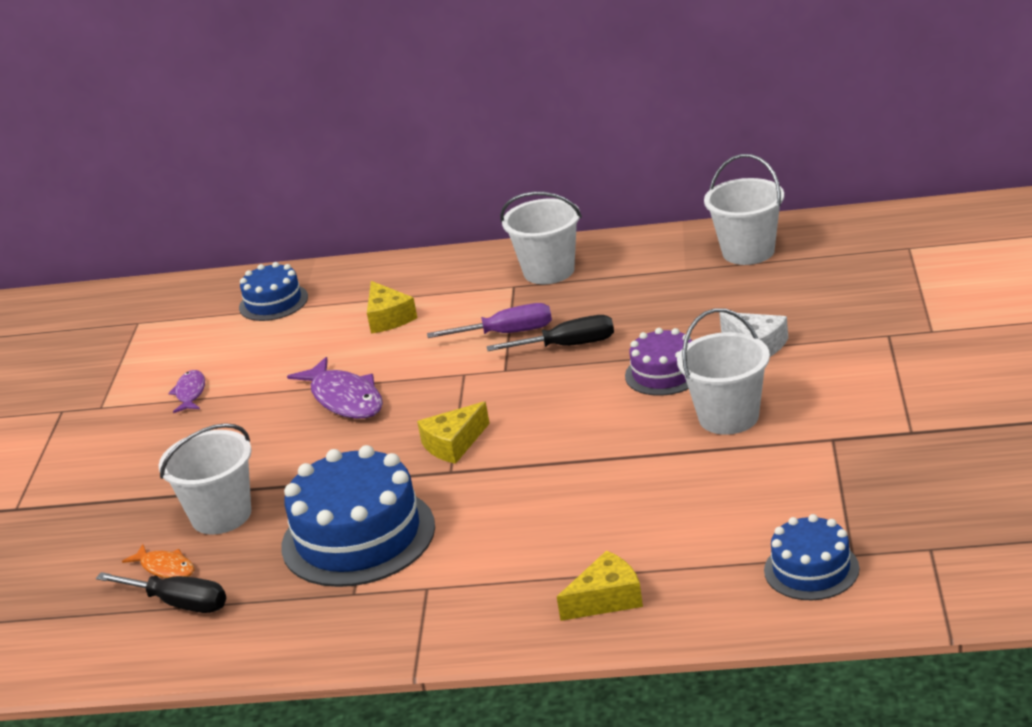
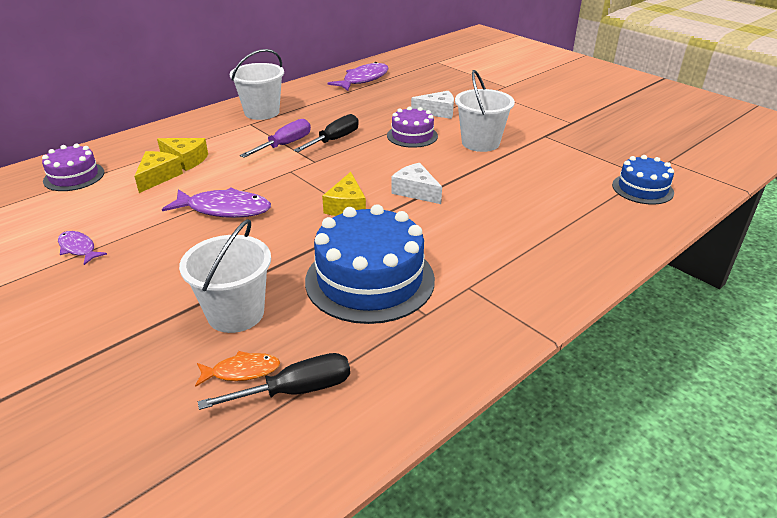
camera: 50 degrees left, 5 degrees up
(273, 302) = (74, 176): blue cake -> purple cake
(547, 455) = (415, 191): none -> white cheese
(606, 599) = (579, 244): yellow cheese -> yellow cheese (158, 177)
(748, 252) = (363, 79): white bucket -> purple fish

